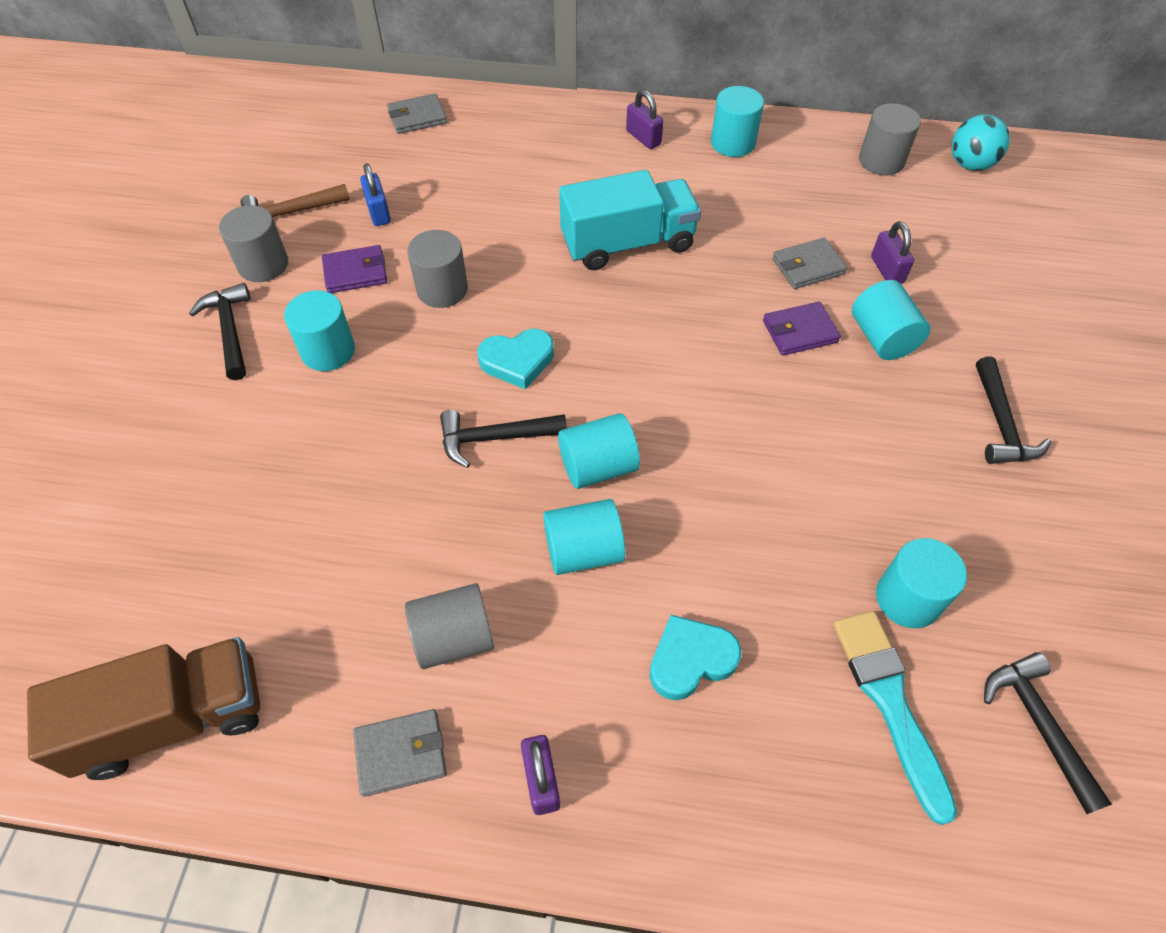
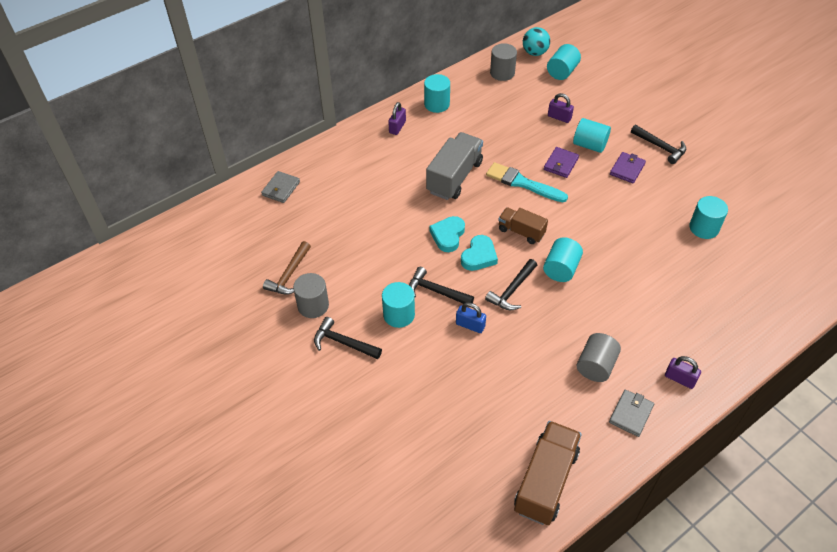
camera: 45 degrees left, 5 degrees down
(355, 272) = (360, 275): purple wallet -> purple wallet (627, 169)
(378, 212) = (330, 243): blue padlock -> blue padlock (470, 325)
(442, 289) = (408, 253): grey cylinder -> none
(583, 551) = (596, 300): turquoise cylinder -> turquoise cylinder (562, 72)
(615, 375) = (521, 232): none -> brown truck
(627, 244) = (454, 177): turquoise truck -> grey truck
(643, 138) = (397, 127): purple padlock -> purple padlock turned 75 degrees counterclockwise
(690, 660) = (671, 303): turquoise heart -> turquoise heart (448, 236)
(808, 266) = (531, 136): grey wallet -> none
(889, 702) = (736, 263): turquoise brush -> turquoise brush (522, 183)
(1038, 724) = (777, 234): black hammer -> black hammer (436, 291)

